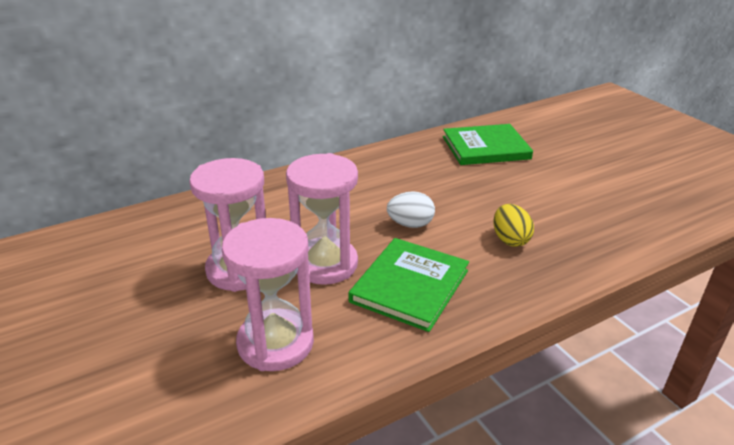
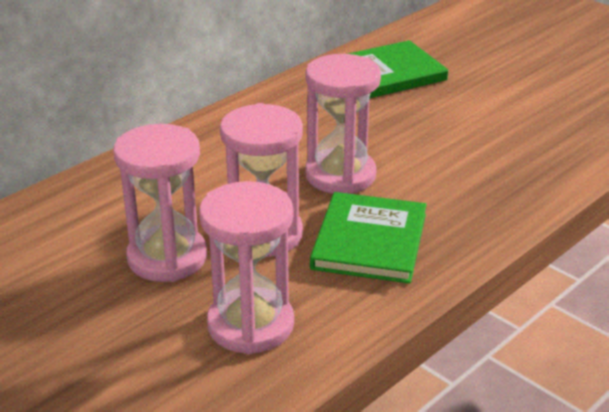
camera: 15 degrees left, 0 degrees up
(410, 224) = (340, 175): white egg -> pink hourglass
(510, 240) = (457, 175): yellow egg -> none

